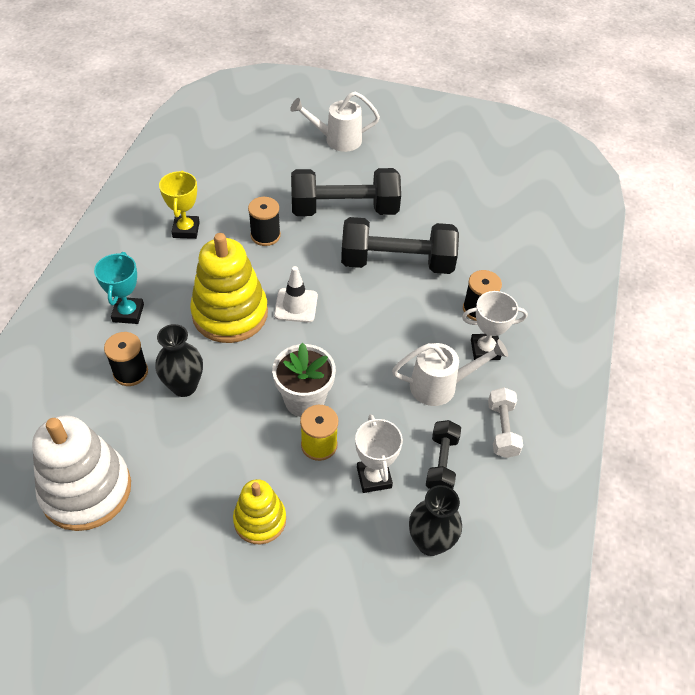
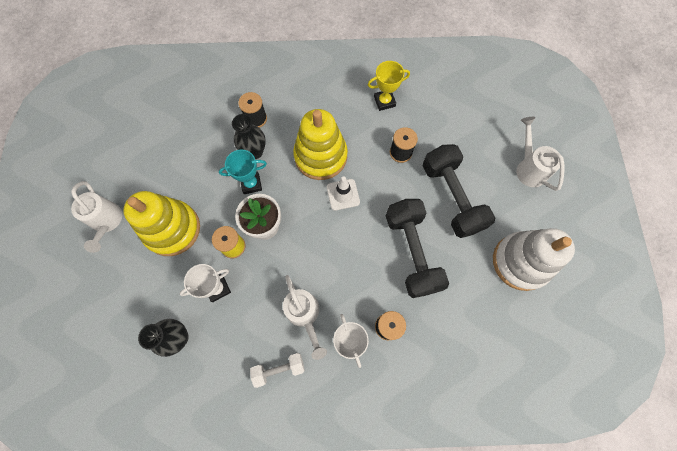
camera: 75 degrees right, 20 degrees up
(86, 490) = (171, 131): white stacking toy -> white stacking toy (520, 262)
(128, 313) = (300, 98): turquoise trophy -> turquoise trophy (251, 184)
(205, 618) = (107, 222): none -> white watering can
(260, 520) = (172, 229): yellow stacking toy -> yellow stacking toy, size x1.73
(441, 463) = (239, 331): black dumbbell -> none

